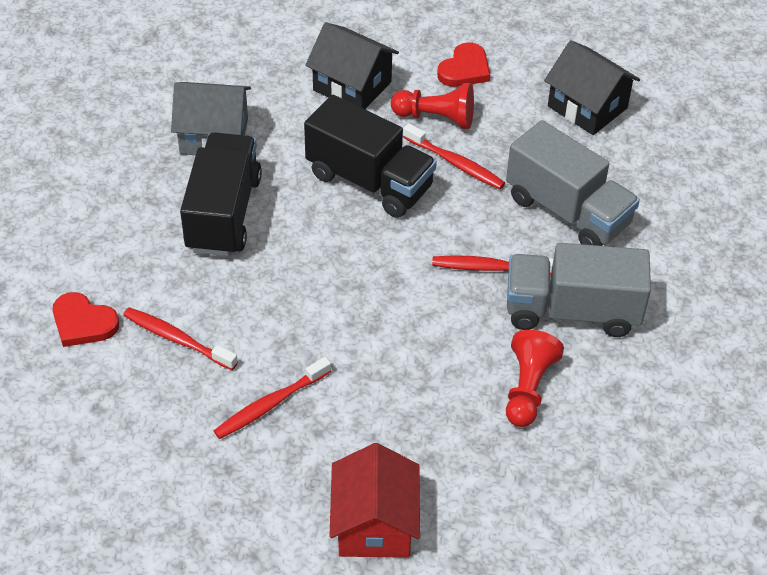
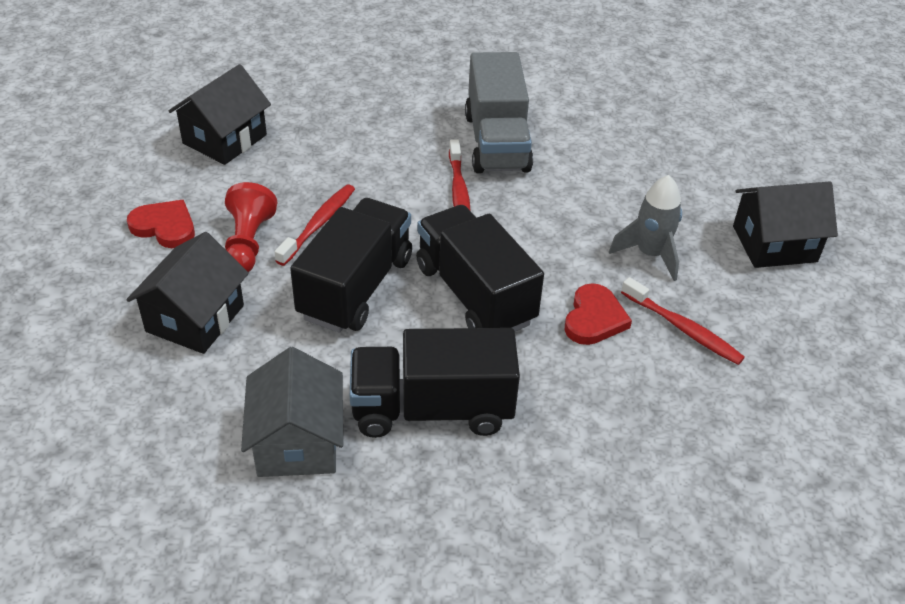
camera: 100 degrees left, 5 degrees down
(83, 323) = (642, 517): red heart -> red heart (594, 318)
(177, 339) = (632, 419): red toothbrush -> none
(346, 258) = (474, 294): none -> black truck
(374, 524) = (774, 244): red house -> black house
(376, 405) = (650, 254): none -> grey rocket
(528, 388) = (592, 164): red pawn -> none
(567, 211) = (374, 148): grey truck -> none

